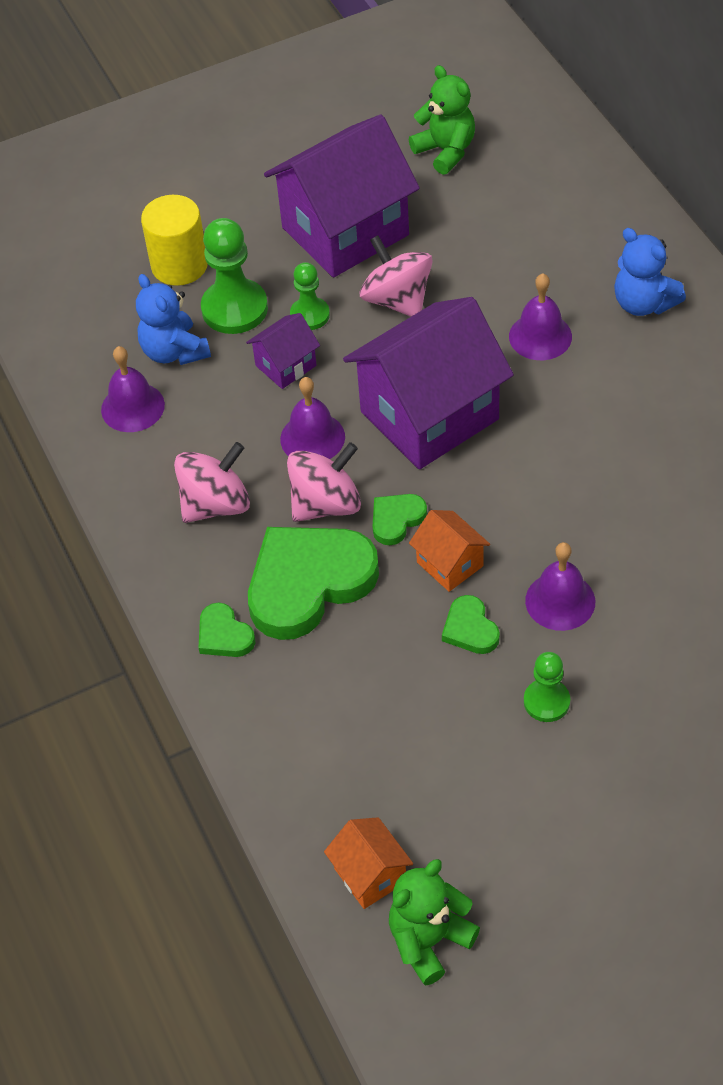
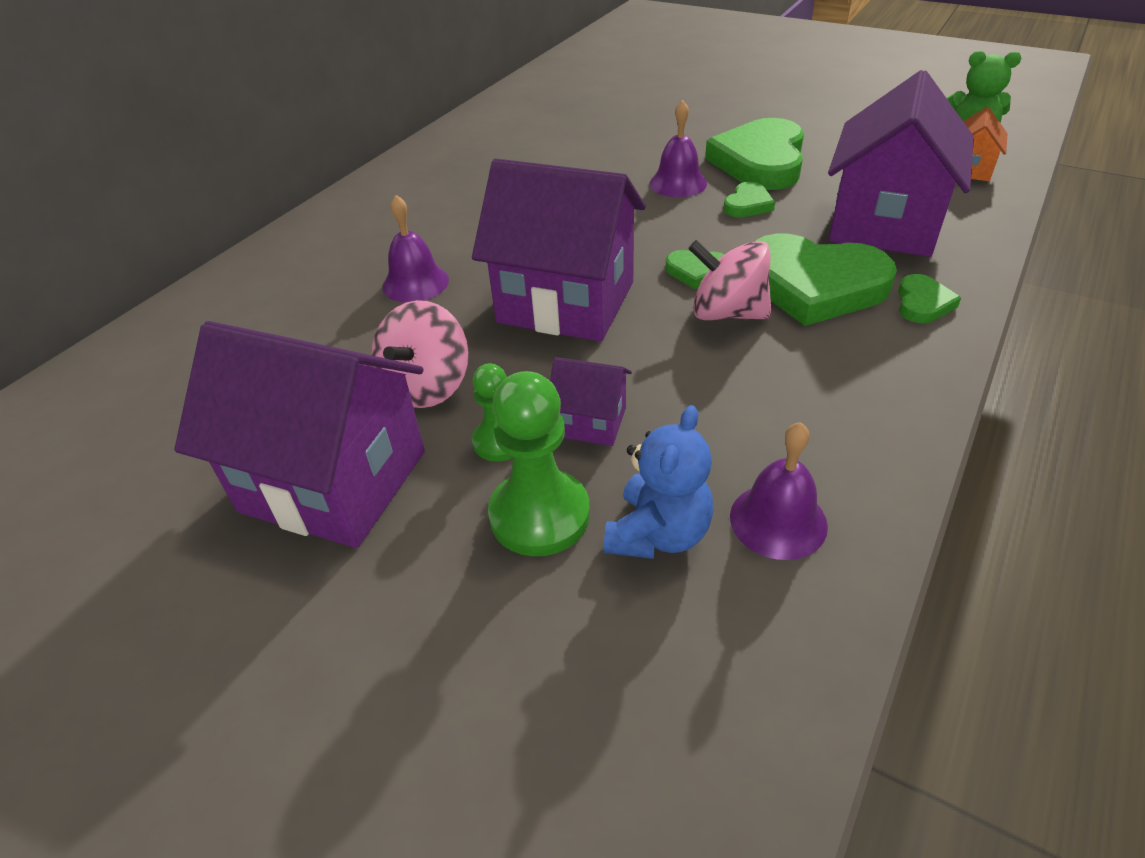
camera: 125 degrees left, 10 degrees down
(179, 265) = (501, 628): yellow cylinder -> none
(216, 504) = (813, 378): pink spinning top -> none
(312, 438) = (664, 356): purple bell -> none
(344, 707) = (884, 224): none -> purple house
(445, 151) = (135, 461): green teddy bear -> none
(450, 564) = (705, 232): orange house -> none
(546, 702) = (760, 161): green pawn -> green heart
(643, 303) = (336, 249): blue teddy bear -> none

